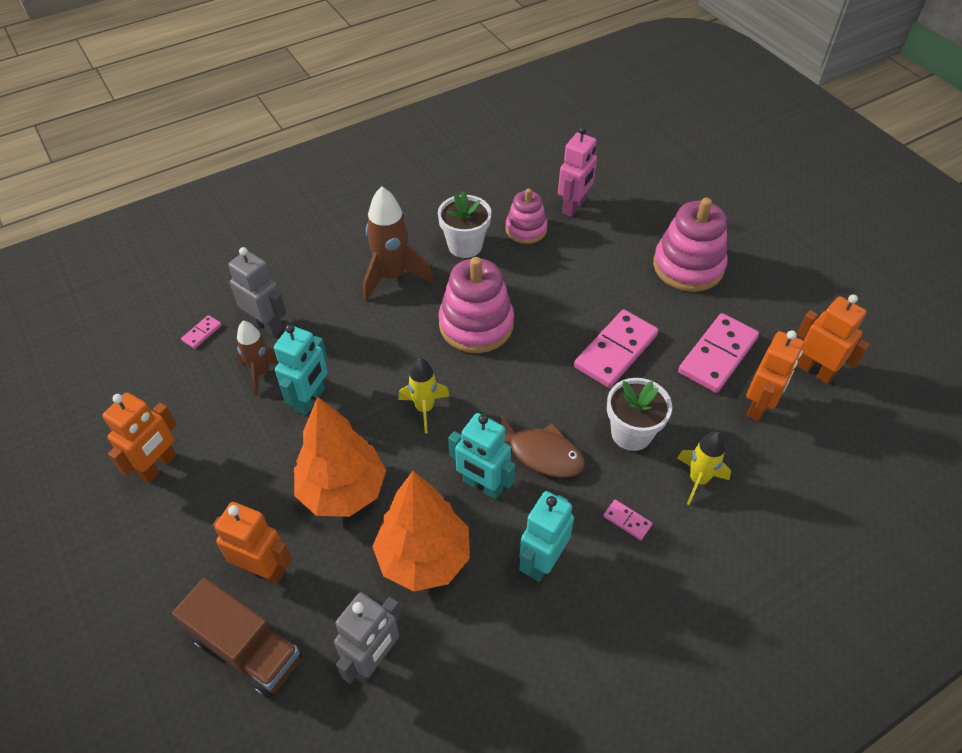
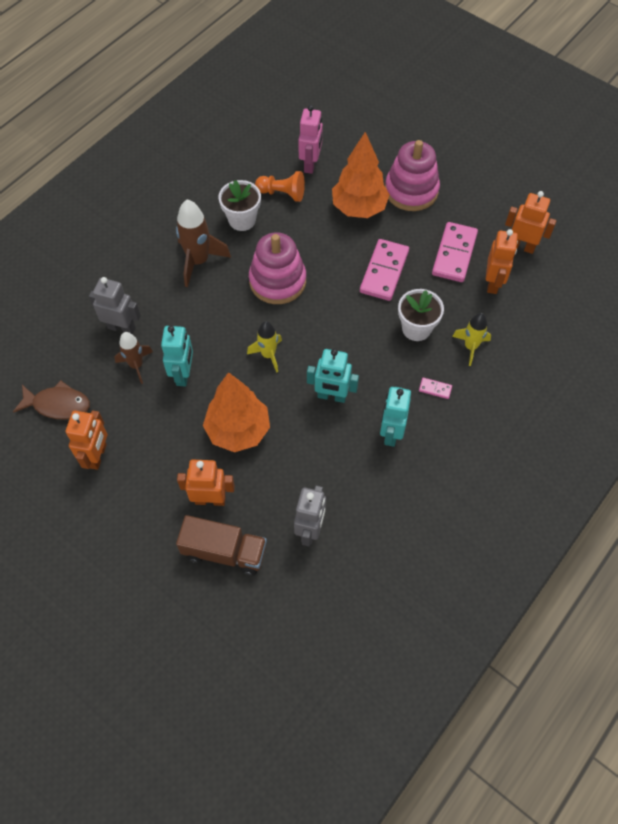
camera: 20 degrees left, 10 degrees up
(202, 333) = (74, 349): pink domino -> none
(423, 558) = (313, 456): orange tree -> orange tree (359, 208)
(526, 229) = (282, 193): pink stacking toy -> orange pawn
(540, 454) = (361, 362): brown fish -> brown fish (58, 404)

